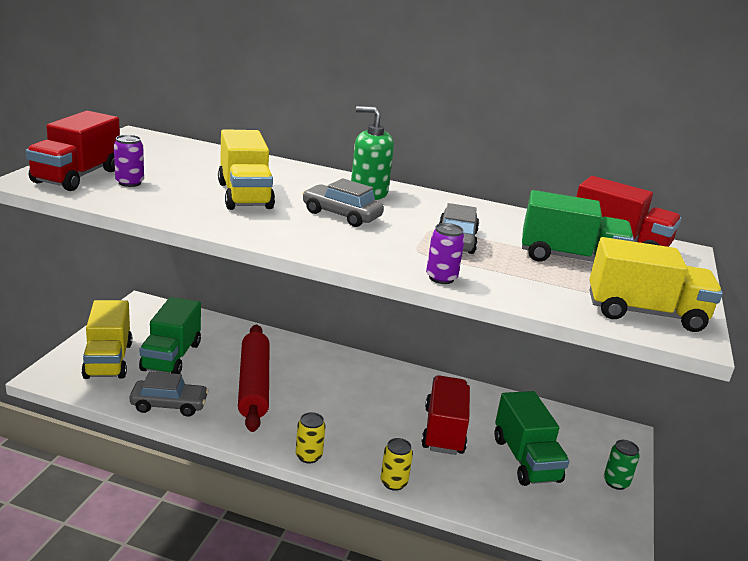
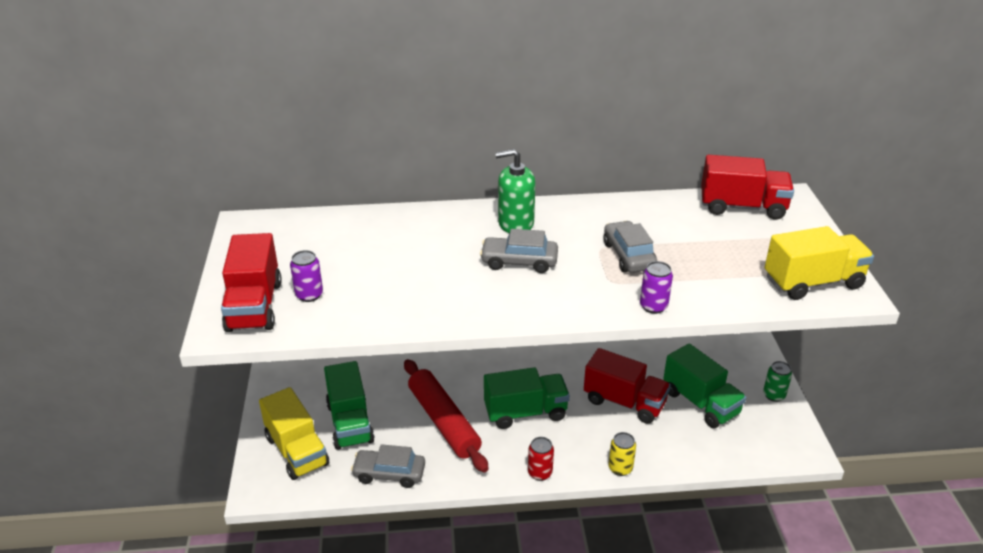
camera: 20 degrees left, 10 degrees up
(169, 405) = (389, 474): grey car -> grey car turned 150 degrees counterclockwise
(245, 195) = (421, 270): yellow truck -> none
(308, 456) = (540, 473): yellow can -> red can
(443, 431) = (624, 402): red truck -> red truck turned 135 degrees clockwise
(570, 258) = (722, 241): green truck -> green truck (525, 412)

